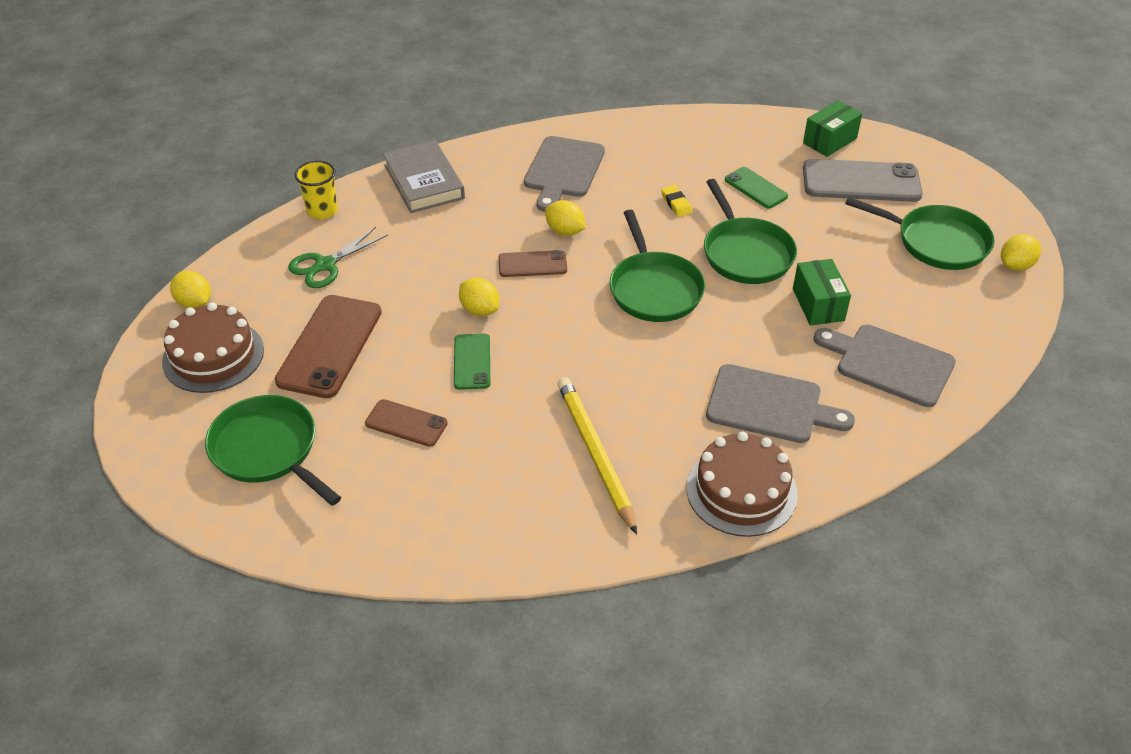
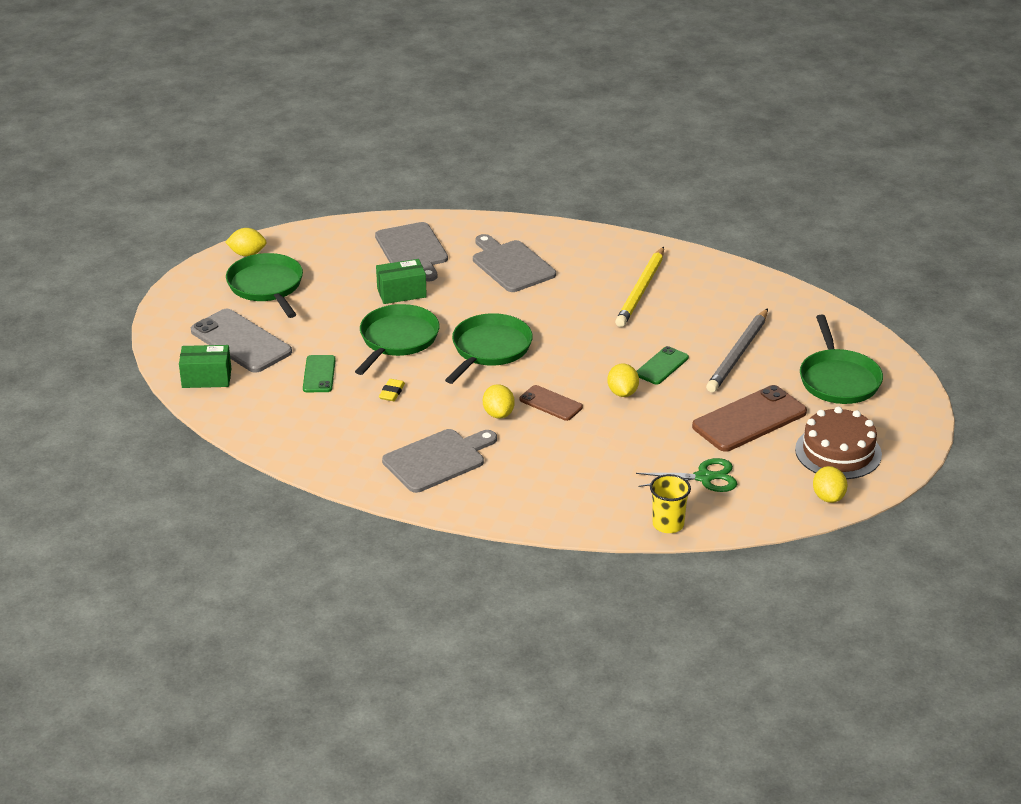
camera: 140 degrees left, 10 degrees down
(406, 423) = (738, 354): brown phone -> grey pencil
(424, 182) = (559, 507): grey book -> none
(741, 491) = (582, 242): brown cake -> none
(818, 304) = (401, 293): green box -> green box turned 45 degrees clockwise

